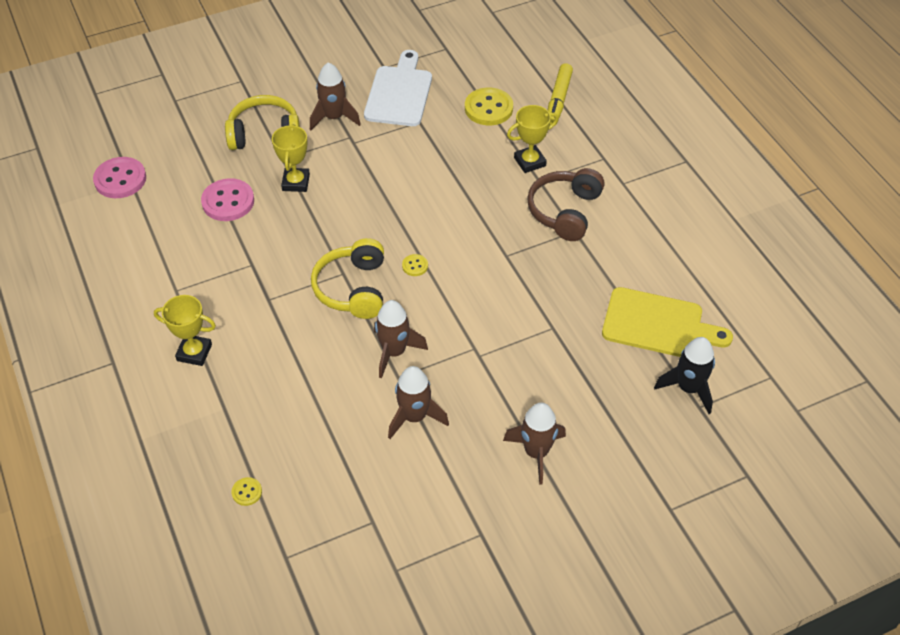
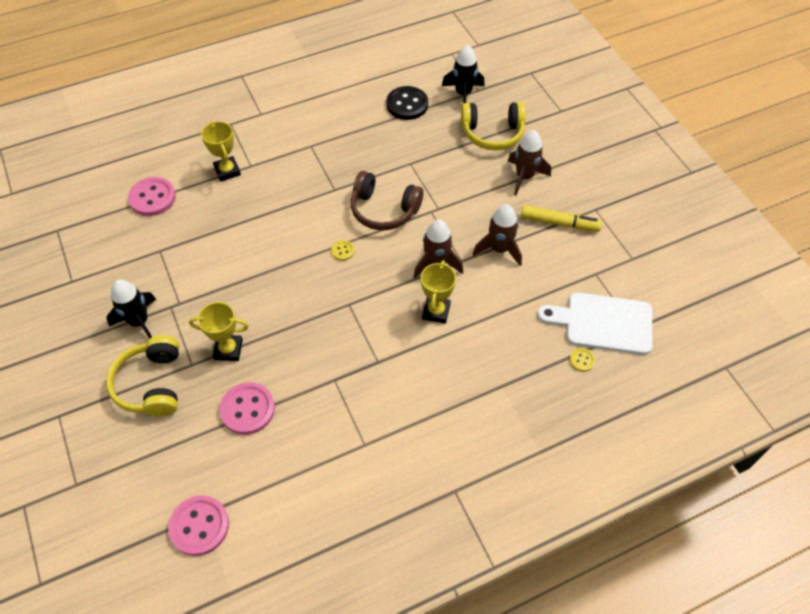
camera: 90 degrees left, 5 degrees up
(194, 352) = (441, 418): yellow trophy -> yellow trophy (436, 311)
(334, 117) = (139, 322): brown rocket -> black rocket
(353, 289) = (367, 296): yellow headphones -> yellow headphones (492, 133)
(399, 93) = (115, 267): white cutting board -> white cutting board (603, 323)
(488, 108) = (152, 198): yellow button -> pink button
(558, 100) = (152, 149): yellow marker -> yellow marker (559, 223)
(564, 211) = (288, 151): brown headphones -> brown headphones (384, 210)
(658, 324) = (407, 104): yellow cutting board -> black button

